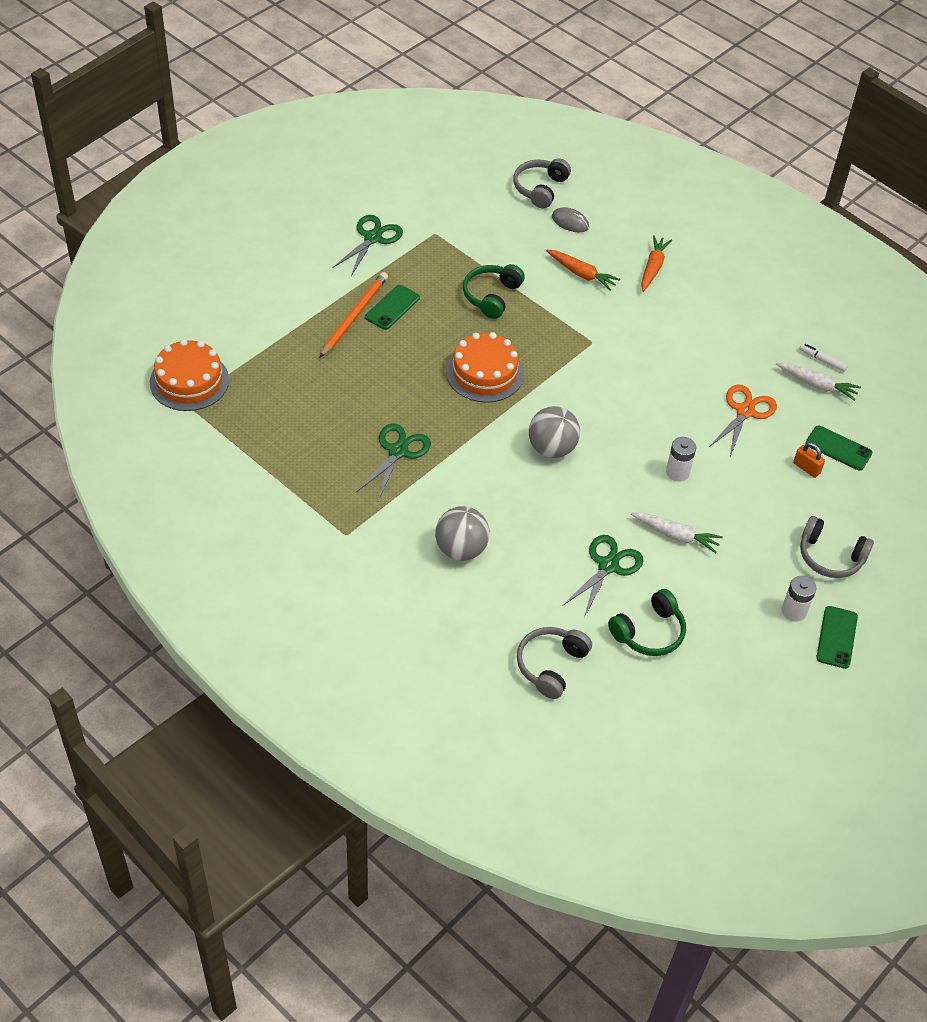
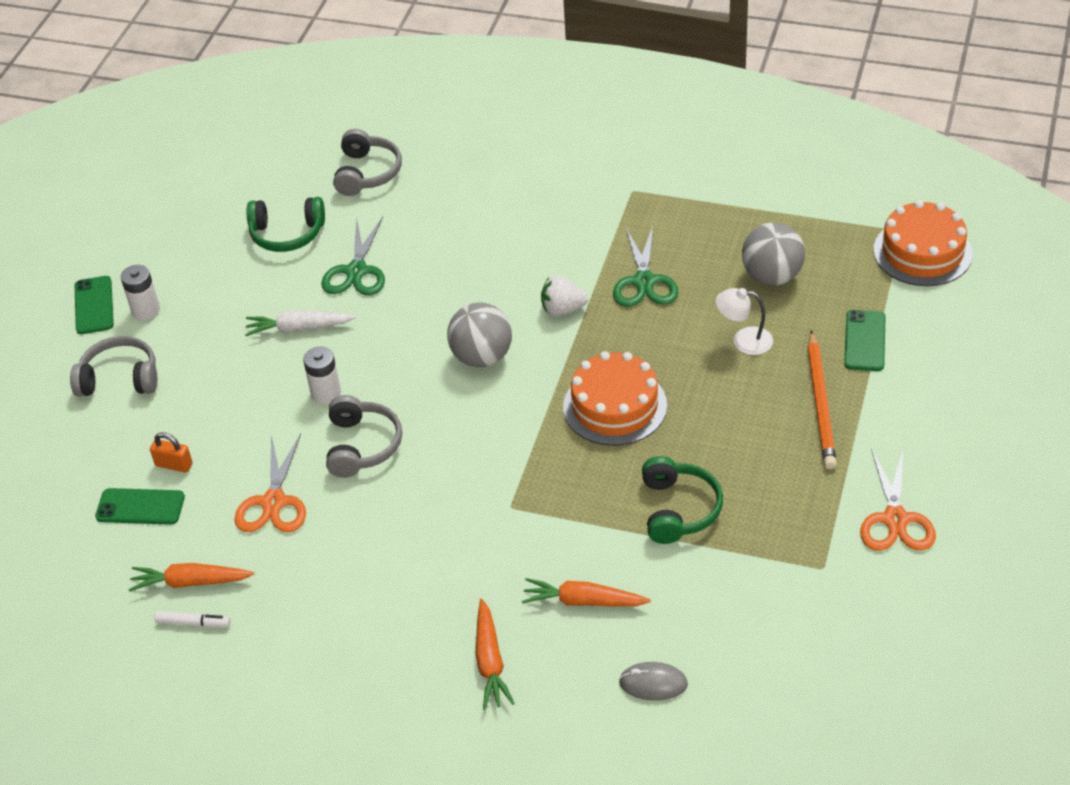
camera: 160 degrees right, 5 degrees down
(366, 377) = (744, 340): none -> white lamp
(372, 238) = (895, 519): green scissors -> orange scissors
(392, 307) = (786, 435): green phone -> green phone (865, 341)
(461, 549) = (512, 225): grey ball -> grey ball (772, 276)
(471, 458) = (562, 309): none -> white strawberry
(540, 188) = (736, 725): grey headphones -> grey headphones (362, 445)
(649, 632) = (287, 234): green headphones -> green headphones turned 120 degrees counterclockwise
(817, 385) = (191, 582): white carrot -> orange carrot

